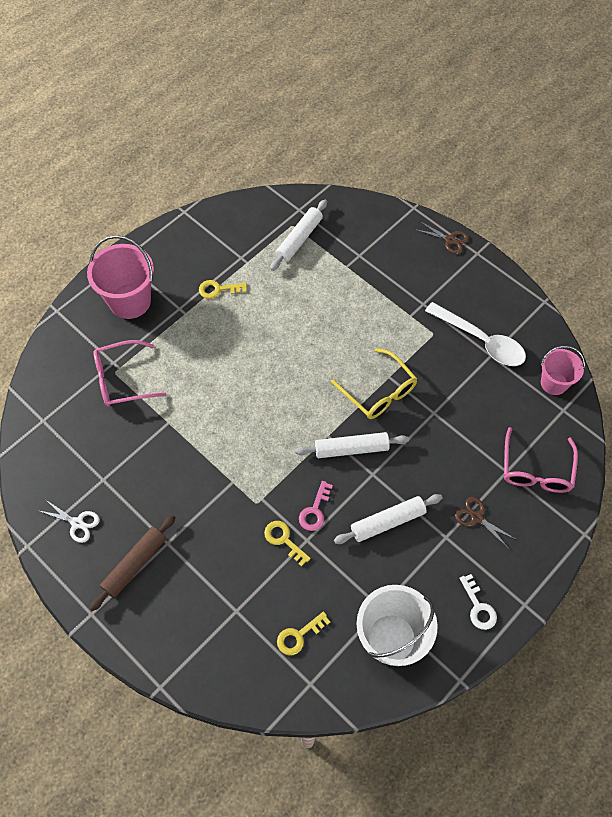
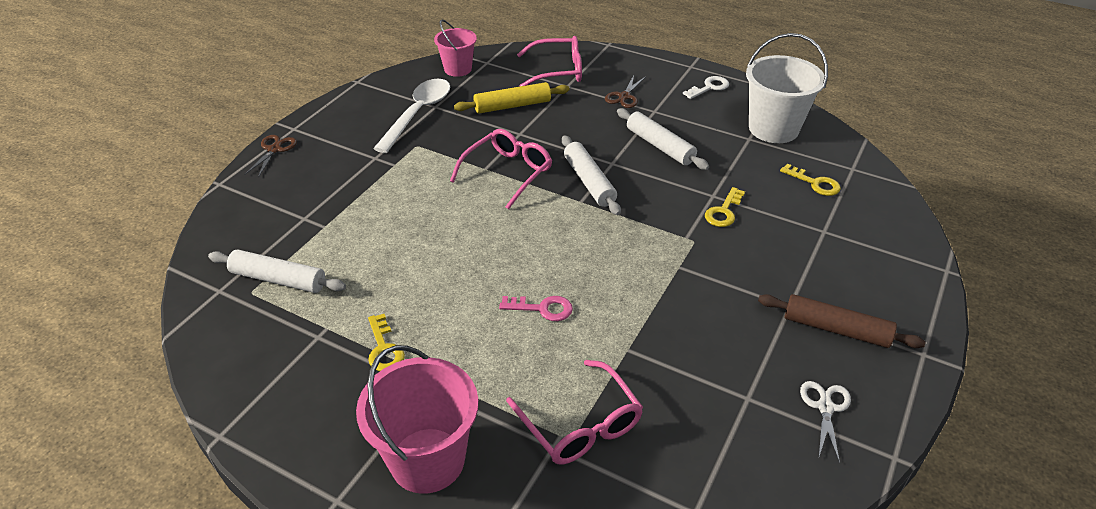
camera: 105 degrees left, 20 degrees down
(315, 510) = (676, 195): pink key -> pink key (542, 308)
(378, 391) = (507, 173): yellow glasses -> pink glasses
(480, 416) = (512, 105): none -> yellow rolling pin

